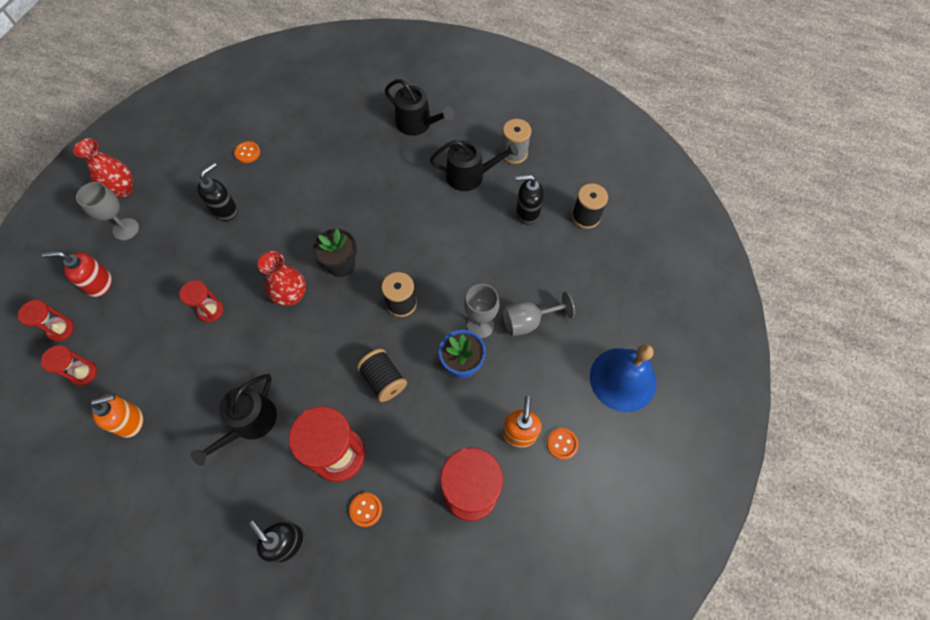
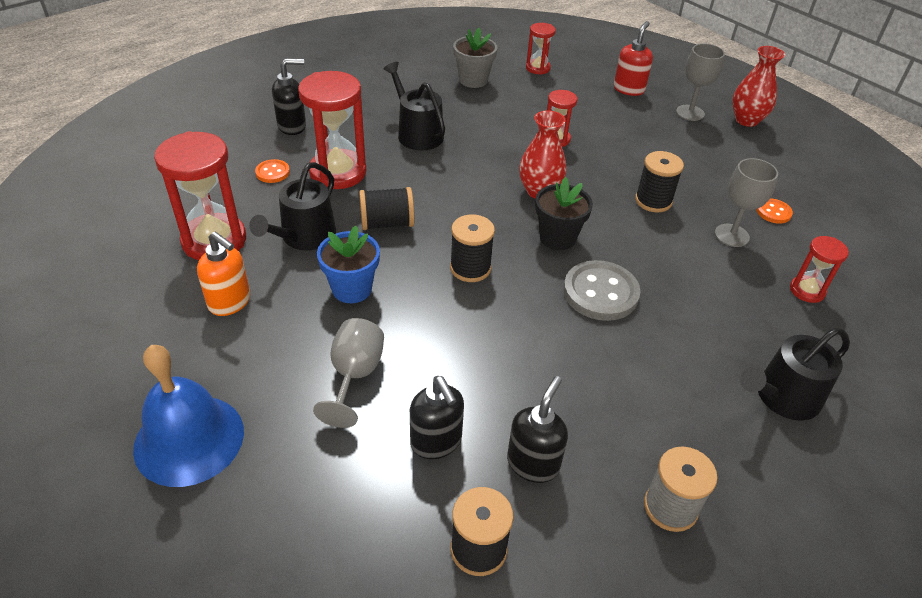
camera: 115 degrees right, 20 degrees down
(61, 329) = (590, 65): red hourglass -> red hourglass (807, 291)
(131, 421) = (473, 80): orange soap dispenser -> grey flower pot
(225, 210) = (685, 176): black soap dispenser -> black soap dispenser (436, 442)
(268, 222) = (653, 201): none -> black spool
(383, 223) = (600, 293): none -> grey button
(470, 175) = (644, 421): black watering can -> black watering can (304, 237)
(480, 325) = (387, 325): grey goblet -> grey goblet (731, 235)
(562, 444) = (181, 333): orange button -> none

